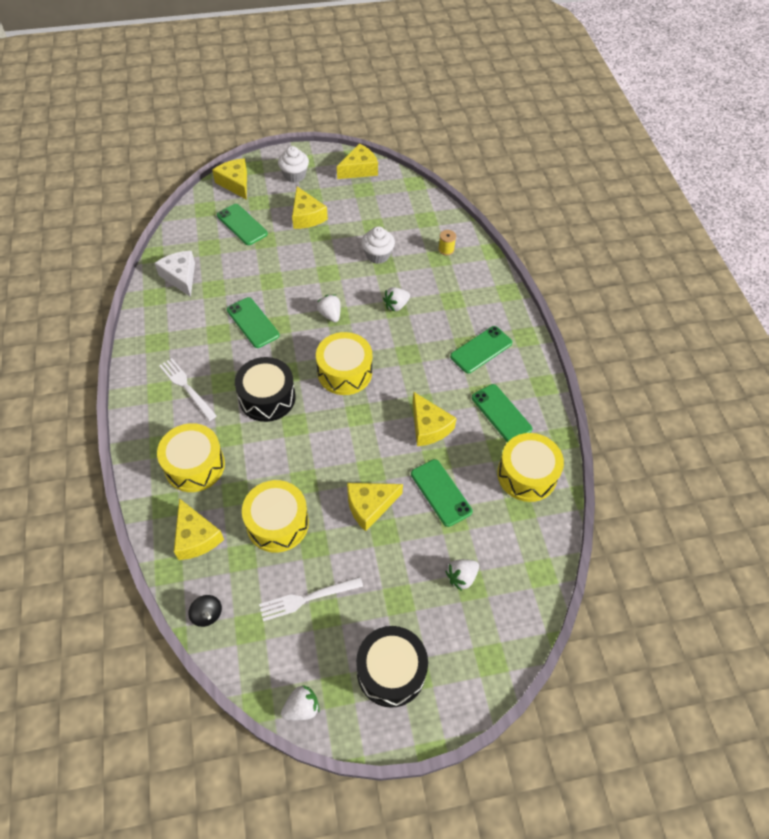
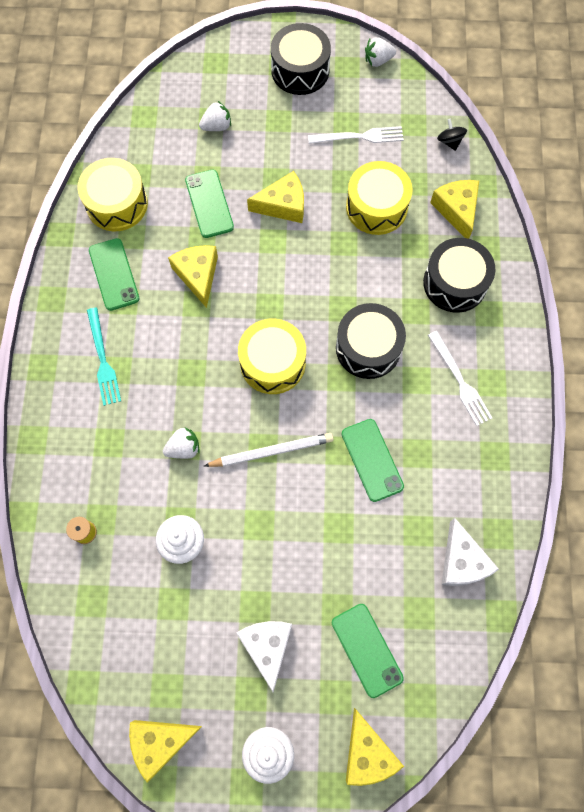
camera: 165 degrees left, 15 degrees up
(194, 465) = (455, 283): yellow drum -> black drum
(306, 216) = (267, 646): yellow cheese -> white cheese
(330, 315) = (271, 451): white strawberry -> white pencil
(481, 350) = (103, 359): green phone -> turquoise fork

